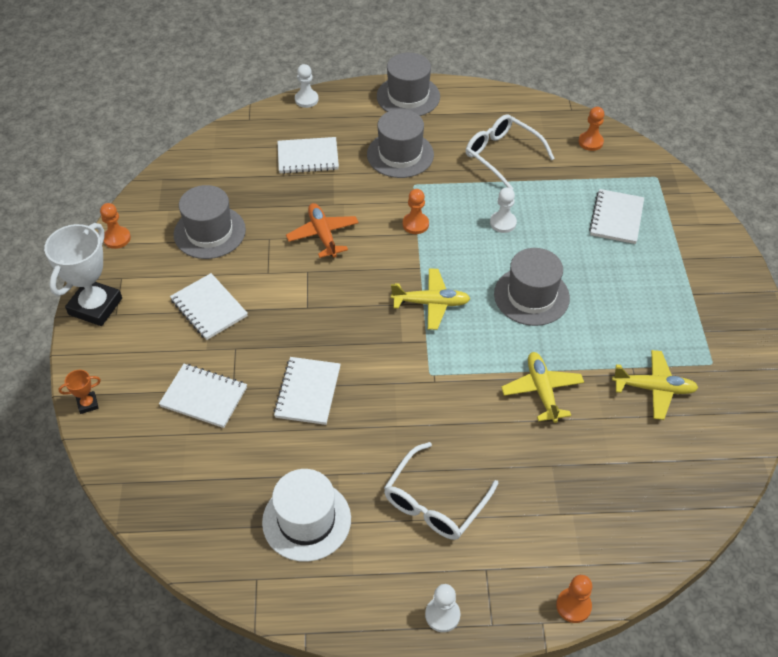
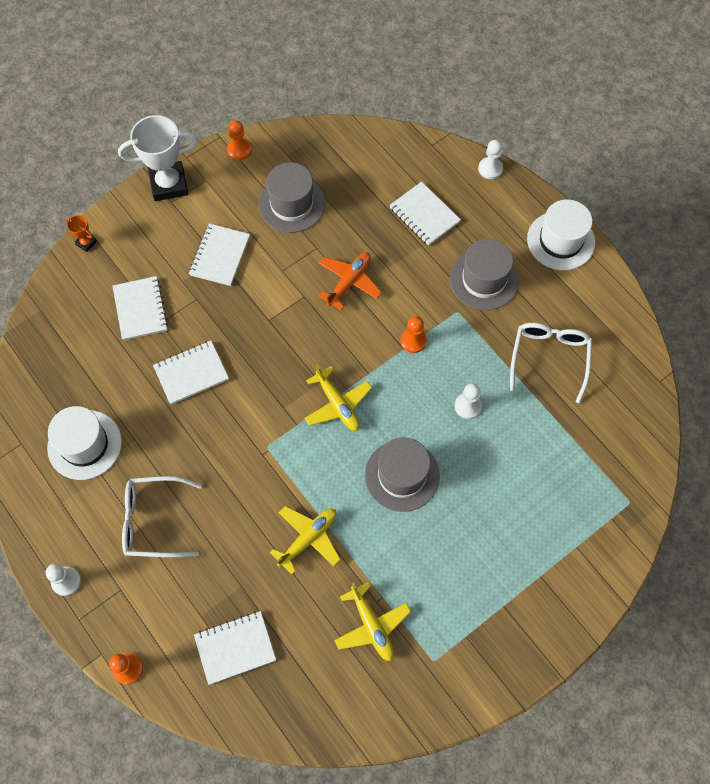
camera: 55 degrees right, 15 degrees up
(408, 96) = (560, 240): grey hat -> white hat
(590, 142) = (629, 421): orange pawn -> none
(616, 218) = (547, 495): white notebook -> white notebook (235, 647)

